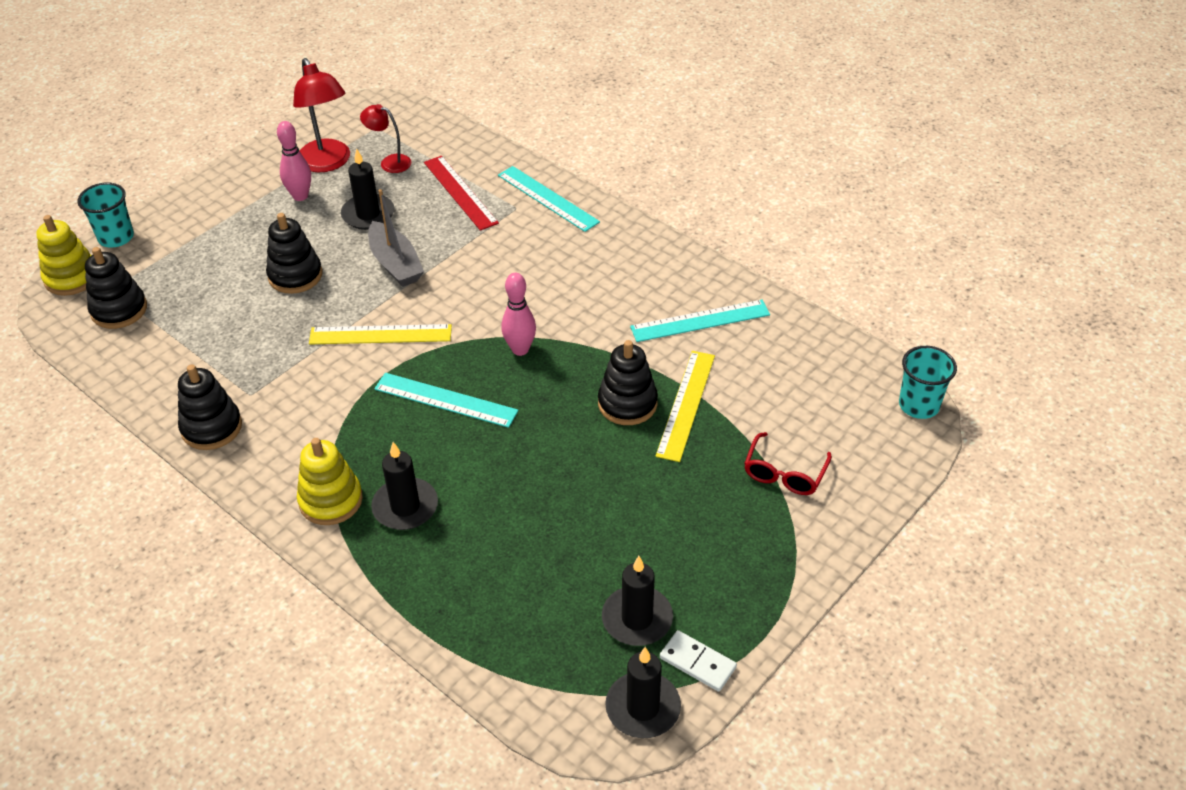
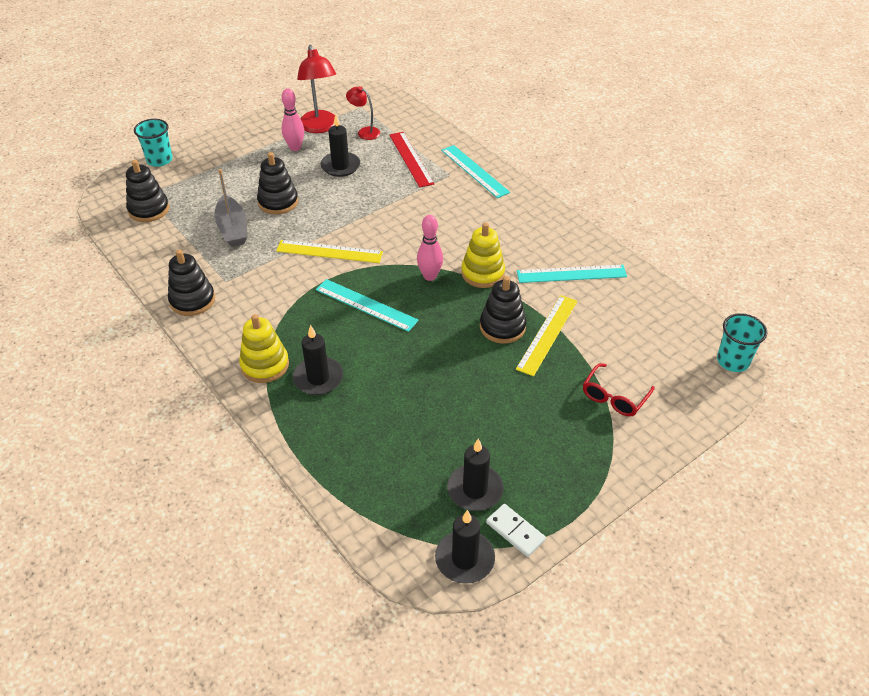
camera: 10 degrees right, 0 degrees up
(72, 277) = (122, 183): yellow stacking toy -> yellow stacking toy (482, 273)
(395, 264) = (352, 203): grey boat -> grey boat (233, 229)

